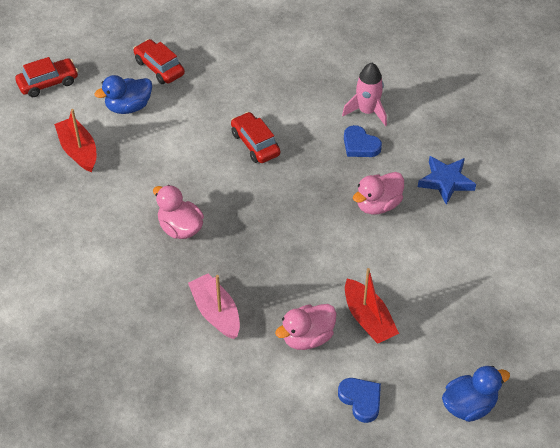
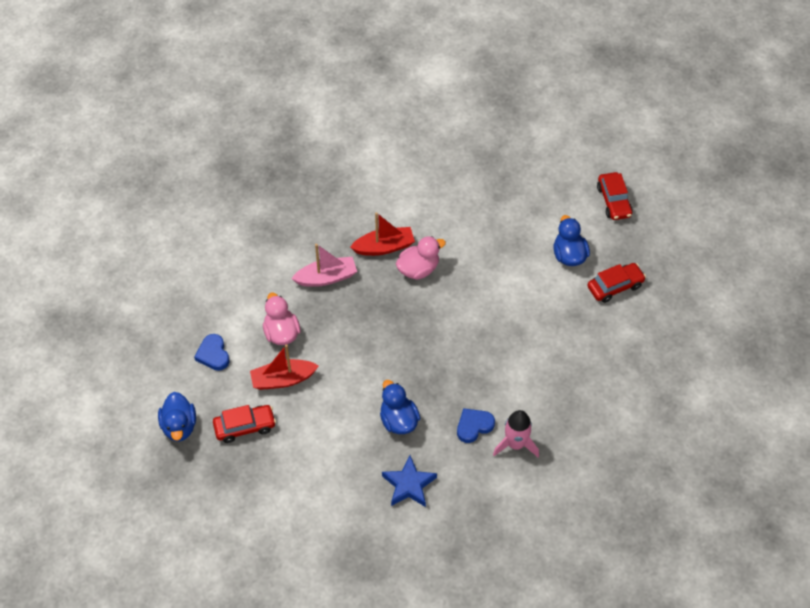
camera: 105 degrees right, 5 degrees up
(78, 150) = (525, 213): red boat -> red boat (384, 247)
(255, 144) = (498, 342): red car -> red car (245, 427)
(361, 400) = (213, 354): blue heart -> blue heart turned 90 degrees clockwise
(378, 205) = (398, 420): pink duck -> blue duck

